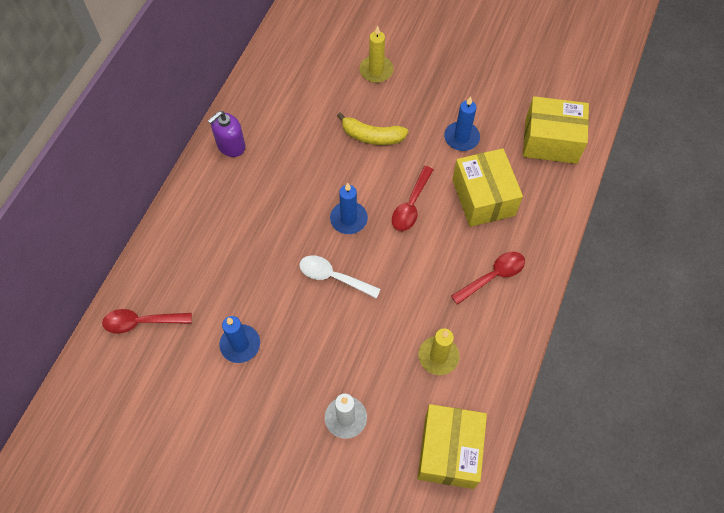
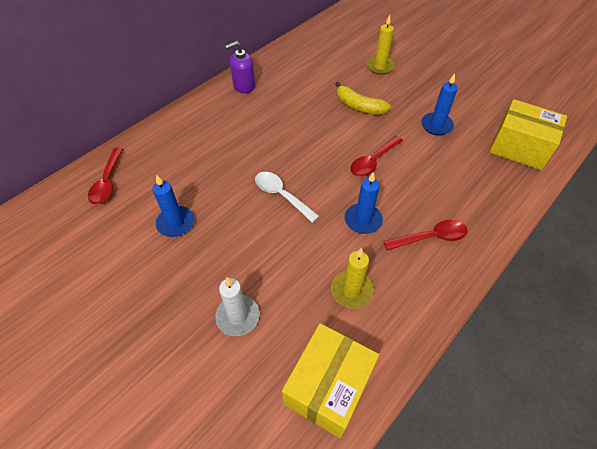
camera: 20 degrees right, 10 degrees down
(141, 322) = (107, 182): red spoon -> red spoon turned 105 degrees counterclockwise
(348, 219) = (314, 157): blue candle -> blue candle (363, 220)
(483, 197) = (442, 173): yellow box -> none

